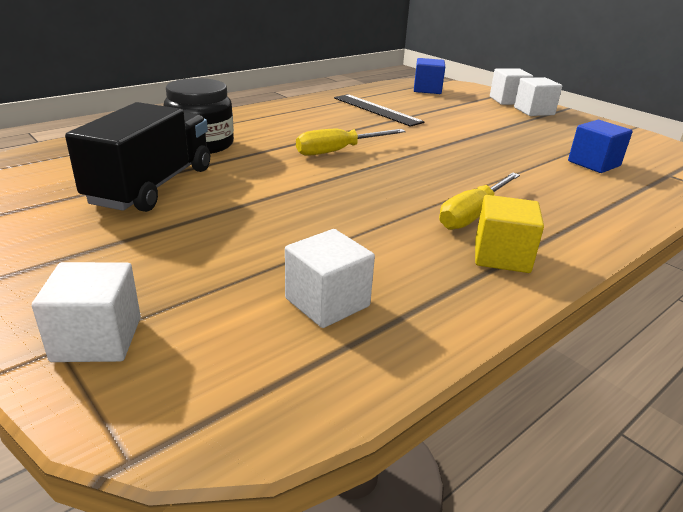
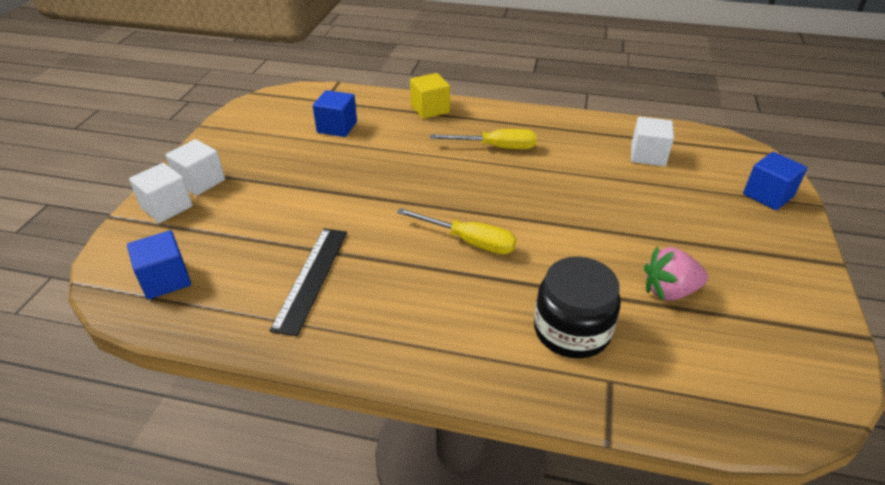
camera: 125 degrees left, 10 degrees up
(97, 339) = (768, 195): white cube -> blue cube
(152, 186) = (669, 291): black truck -> pink strawberry
(501, 256) = (532, 127): yellow cube -> yellow cube (430, 109)

